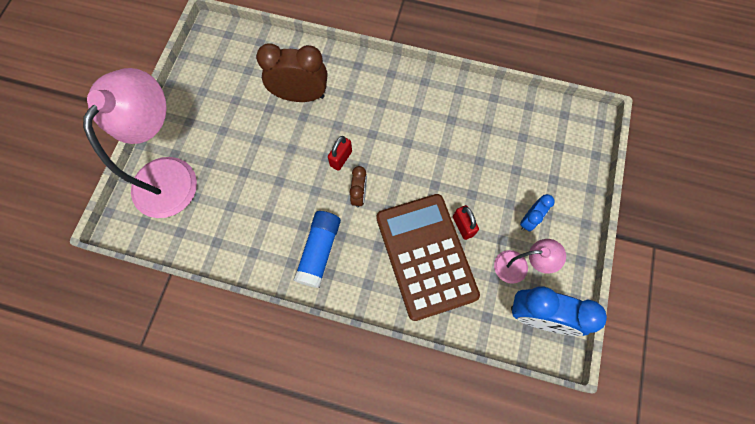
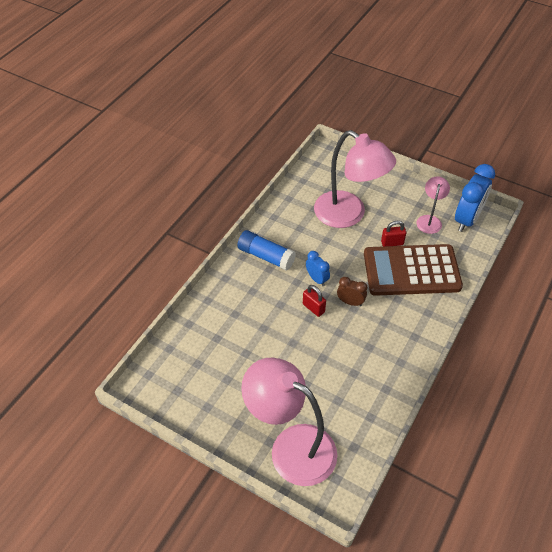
camera: 75 degrees left, 20 degrees down
(300, 95) = (241, 326): brown clock -> none
(319, 251) = (394, 339): blue glue stick -> blue glue stick (266, 256)
(491, 168) = (348, 215): none -> pink lamp
(529, 220) = (395, 205): blue clock -> blue clock (317, 279)

